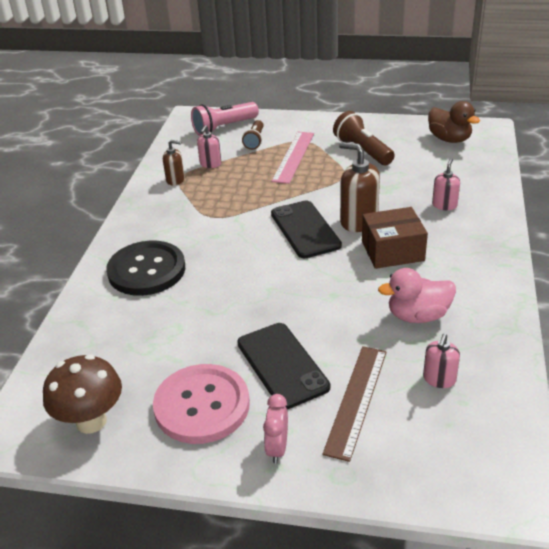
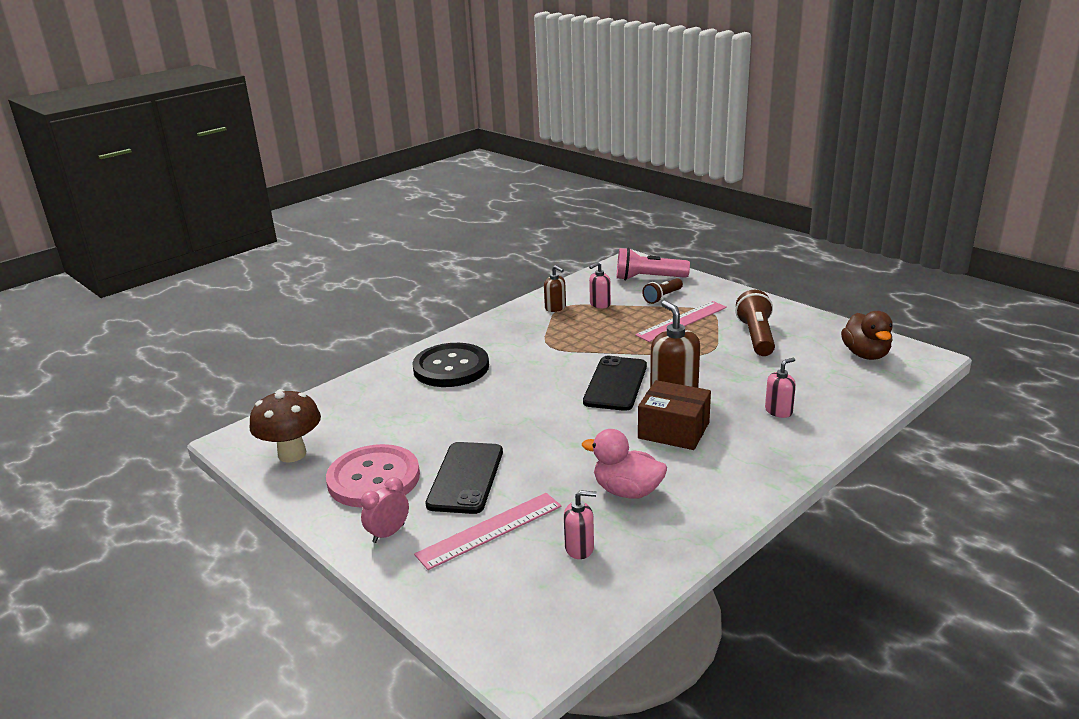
camera: 35 degrees right, 10 degrees down
(356, 400) = (490, 530): brown ruler -> pink ruler
(439, 379) = (579, 548): pink soap dispenser -> pink soap dispenser turned 150 degrees counterclockwise

